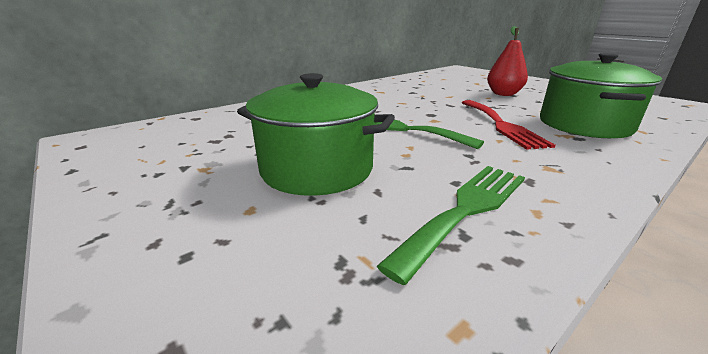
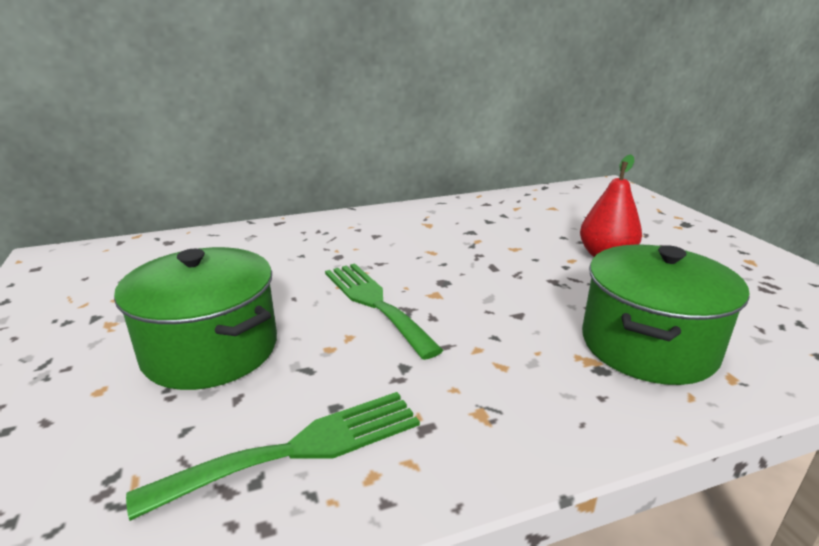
camera: 20 degrees right, 0 degrees up
(501, 125) = (517, 321): red fork -> none

